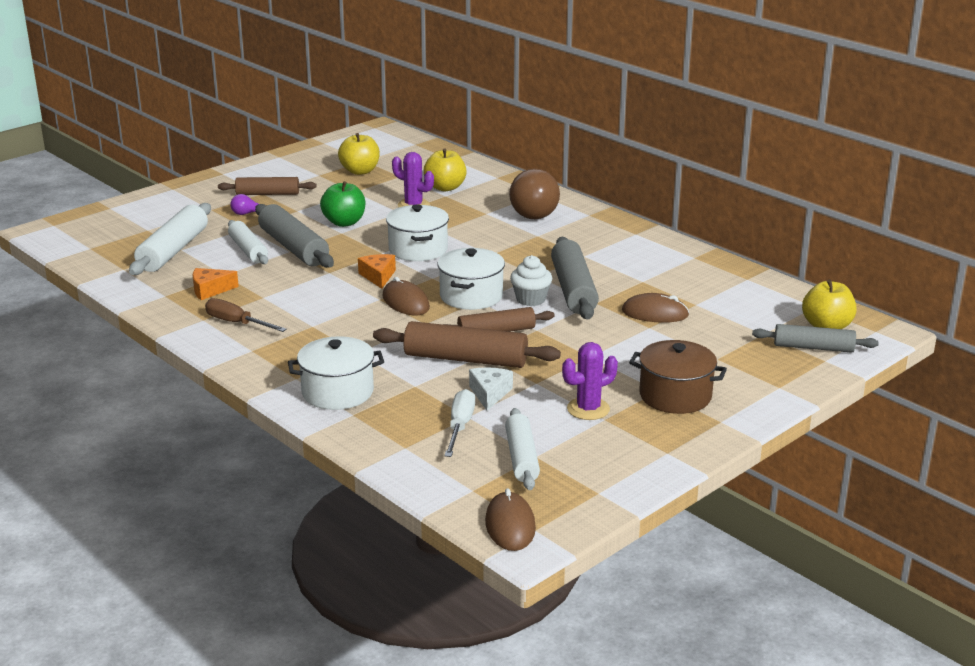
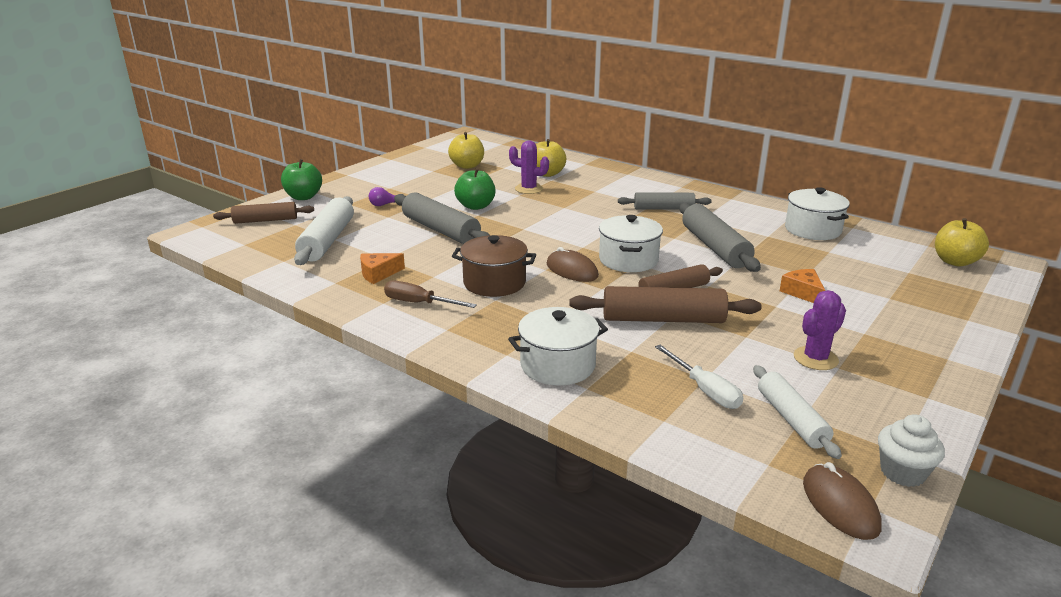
camera: 10 degrees left, 0 degrees up
(166, 198) = (303, 197): none -> green apple
(248, 250) = (399, 235): white rolling pin -> none
(267, 194) = (395, 188): brown rolling pin -> brown rolling pin (265, 220)
(378, 276) = (532, 249): orange cheese -> orange cheese (802, 292)
(418, 249) = (554, 224): white pot -> white pot (812, 230)
(460, 426) = (705, 390): white screwdriver -> white screwdriver turned 150 degrees clockwise
(489, 393) = (710, 352): white cheese -> none
(530, 299) = (683, 259): white cupcake -> white cupcake (902, 472)
(532, 212) = (633, 187): brown light bulb -> none
(655, 313) = (801, 262): brown mouse -> none
(675, 396) = (884, 337): brown pot -> brown pot (494, 283)
(813, 347) = (962, 281): grey rolling pin -> grey rolling pin (663, 208)

